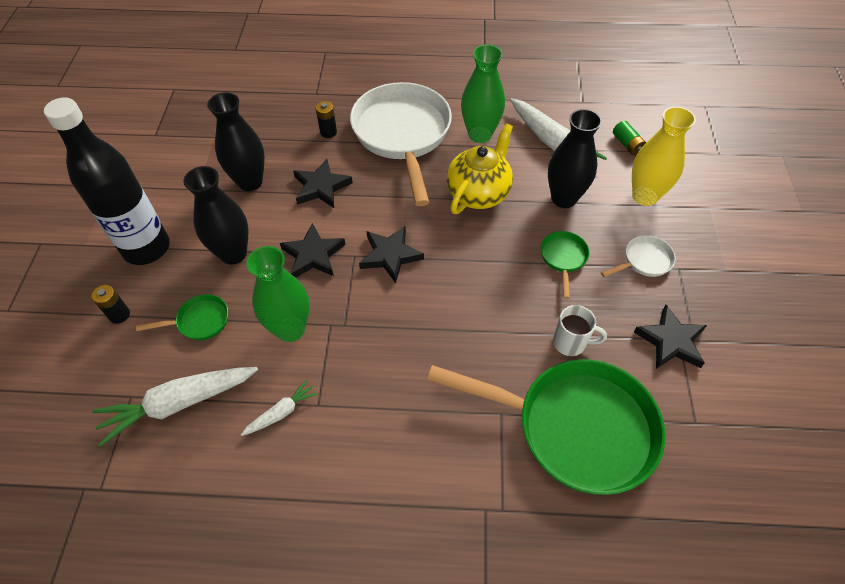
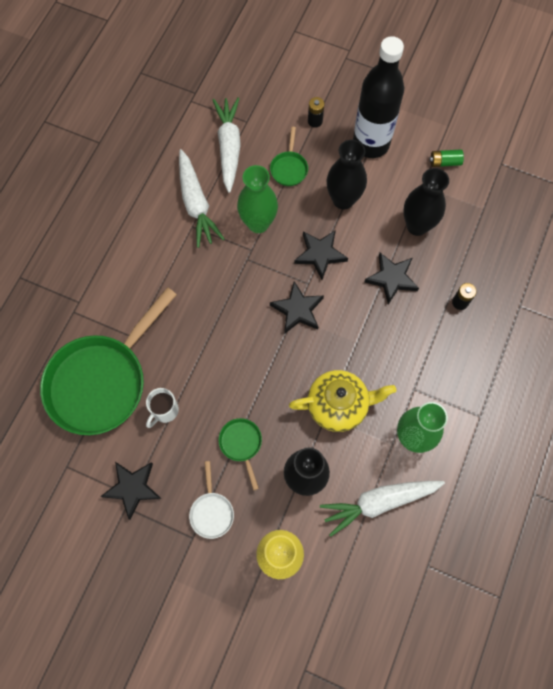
camera: 110 degrees right, 15 degrees up
(282, 412) = (196, 204): white carrot -> white carrot, size x1.93
(402, 135) = (435, 366): white pan -> none
(479, 193) = (338, 405): yellow teapot -> yellow teapot turned 60 degrees counterclockwise
(563, 258) = (241, 444): green pan -> green pan turned 135 degrees counterclockwise
(627, 144) = (350, 578): green battery -> green battery (444, 162)

